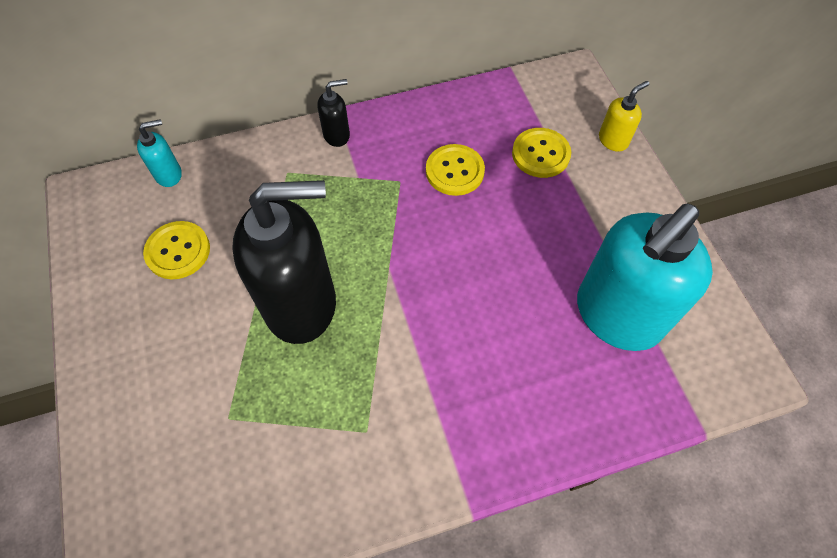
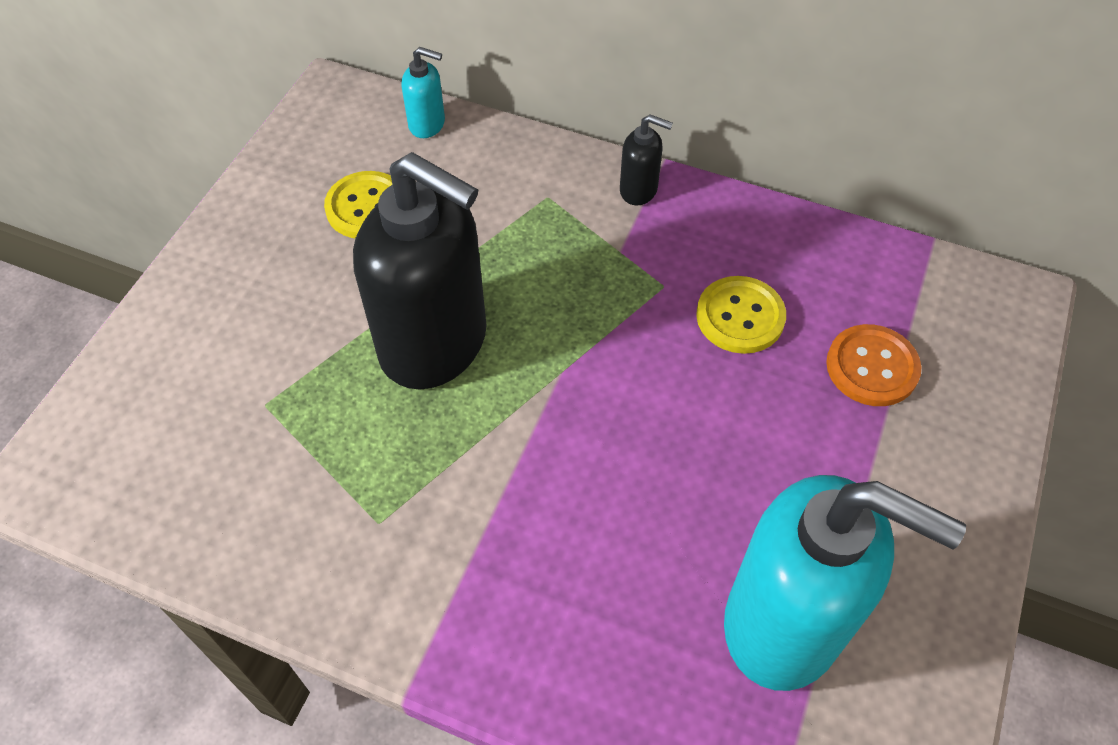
camera: 40 degrees right, 5 degrees down
(540, 154) = (872, 367): yellow button -> orange button
(613, 140) = (993, 414): yellow soap dispenser -> none
(617, 315) = (784, 624): turquoise soap dispenser -> turquoise soap dispenser turned 150 degrees counterclockwise

